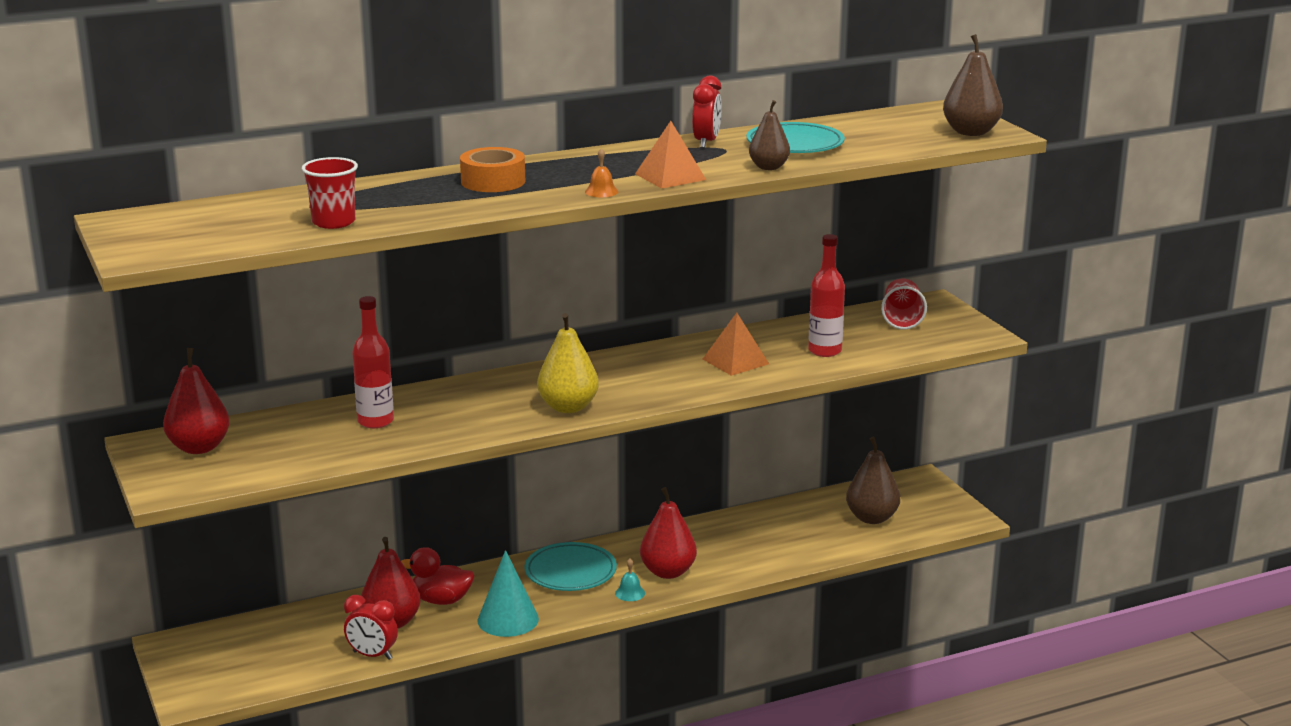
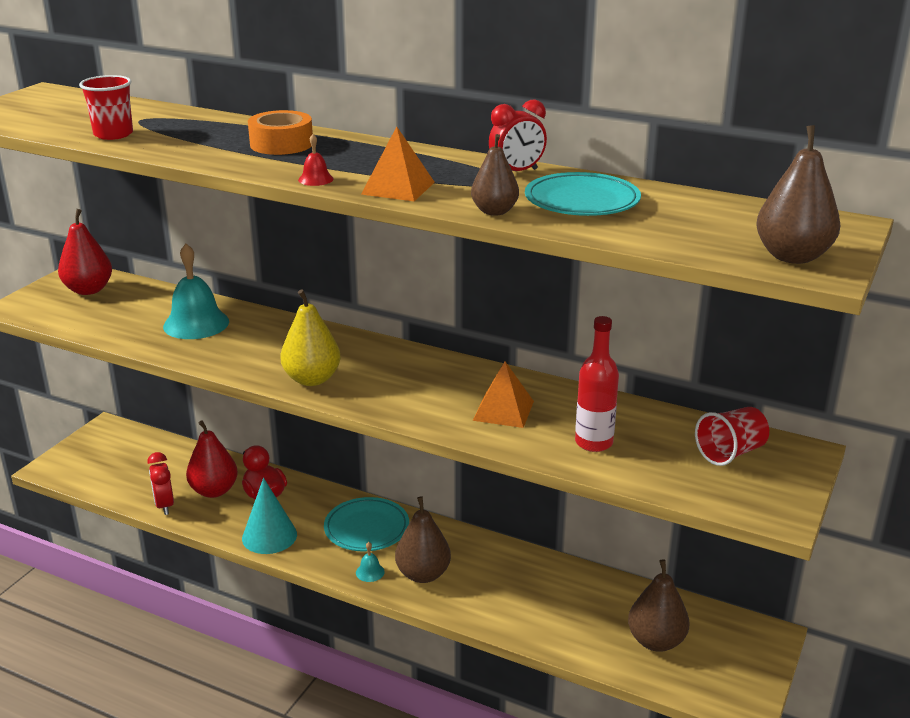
camera: 50 degrees right, 5 degrees up
(375, 421) = (196, 323): red bottle -> turquoise bell
(601, 191) = (315, 179): orange bell -> red bell
(668, 572) = (423, 574): red pear -> brown pear

